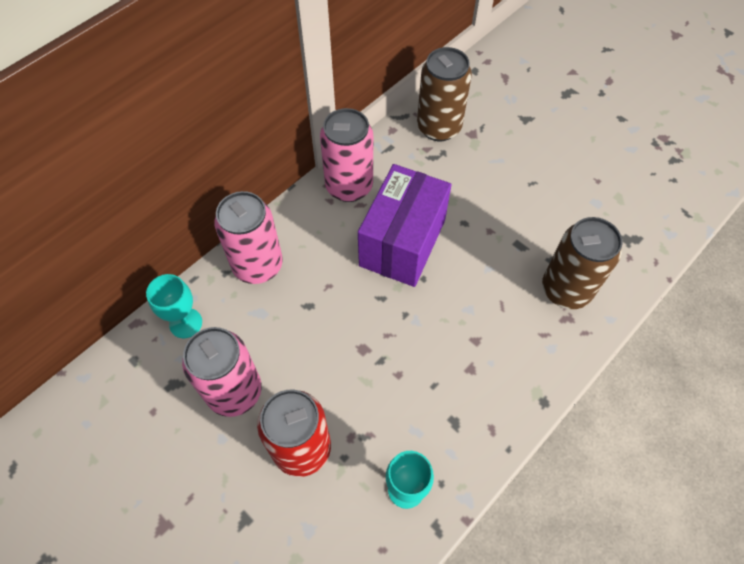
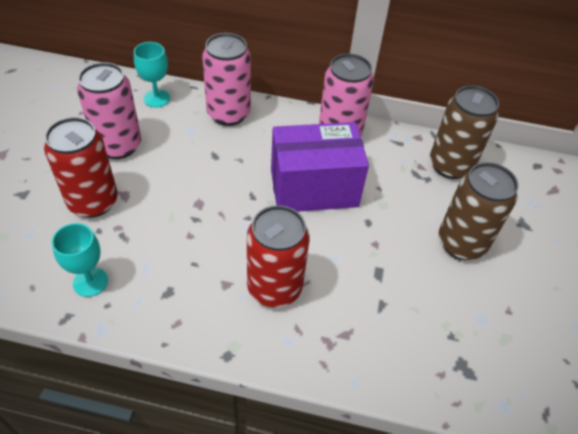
camera: 55 degrees right, 10 degrees down
(495, 331) = (274, 288): none -> red can
(566, 289) = (359, 329): brown can -> brown can (461, 243)

